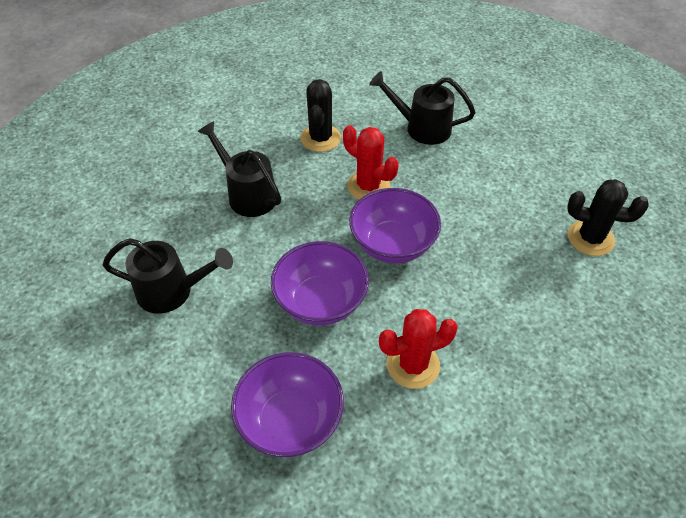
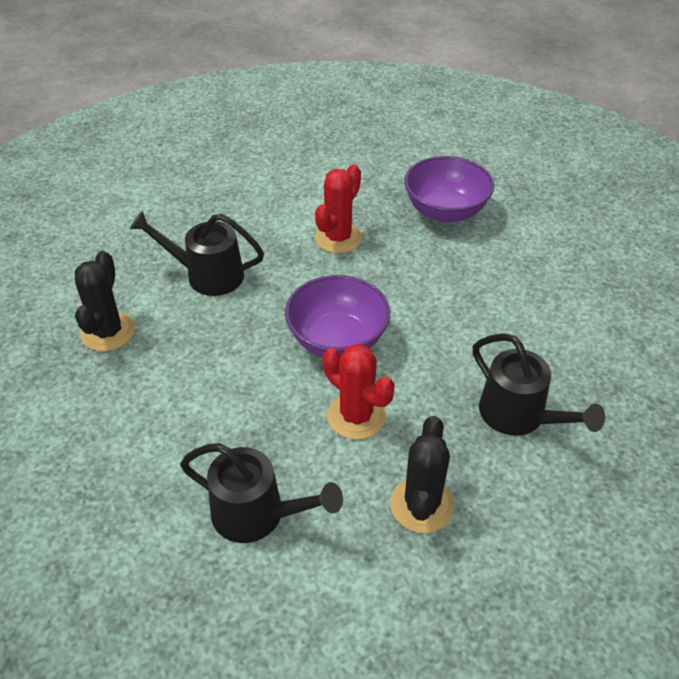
camera: 175 degrees left, 5 degrees down
(173, 291) = (577, 309): black watering can -> black watering can (206, 275)
(321, 301) = (421, 290): purple bowl -> none
(413, 365) = (338, 238): red cactus -> red cactus turned 45 degrees counterclockwise
(590, 238) = (108, 332): black cactus -> black cactus turned 75 degrees clockwise

